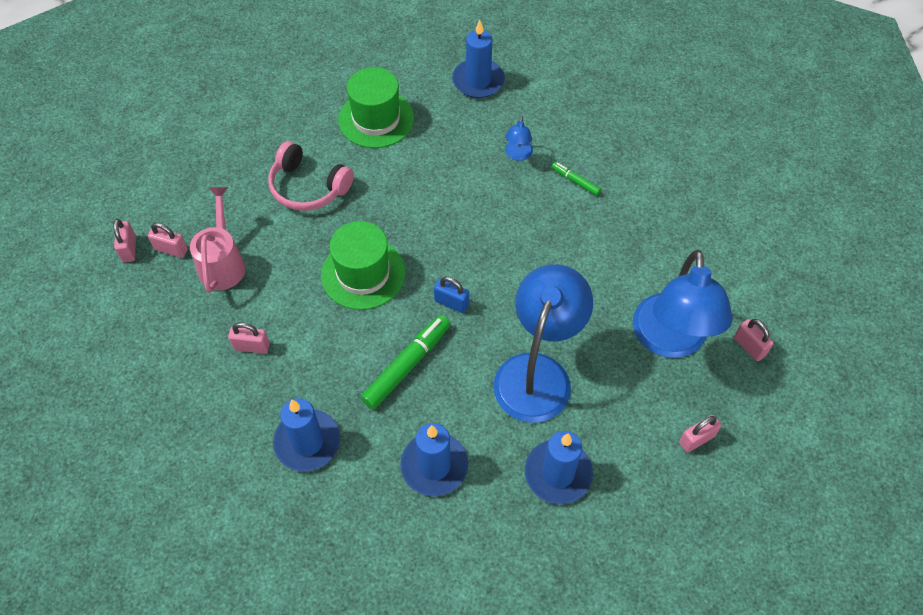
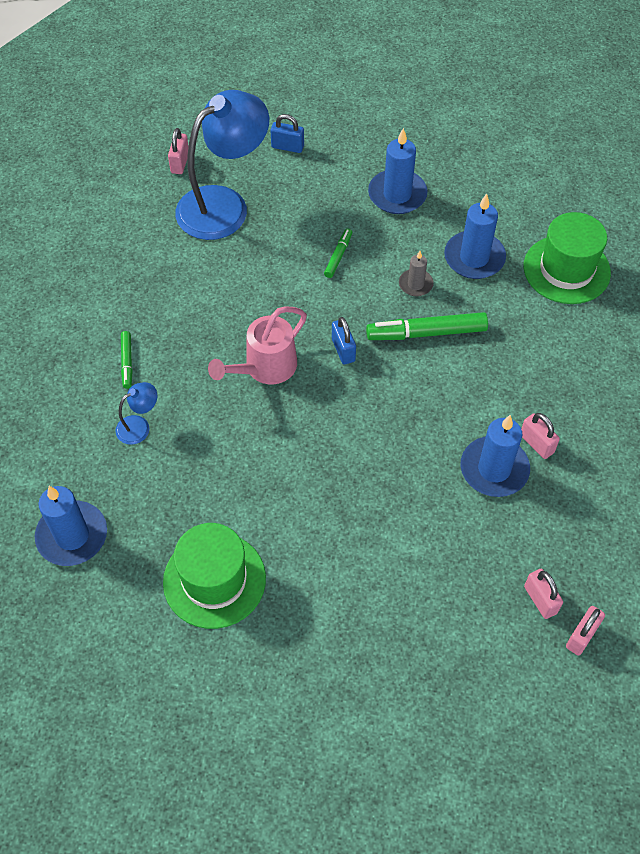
camera: 135 degrees left, 0 degrees up
(223, 262) = (501, 543): pink watering can -> pink watering can (264, 368)
(307, 442) = (551, 339): blue candle -> blue candle (494, 469)
(308, 187) = (354, 558): pink headphones -> none
(363, 273) = (388, 430): green hat -> green hat (566, 269)
(455, 400) = (415, 284): none -> grey candle
(537, 373) = (338, 256): blue lamp -> green marker
(696, 439) = (287, 147): pink padlock -> blue padlock

